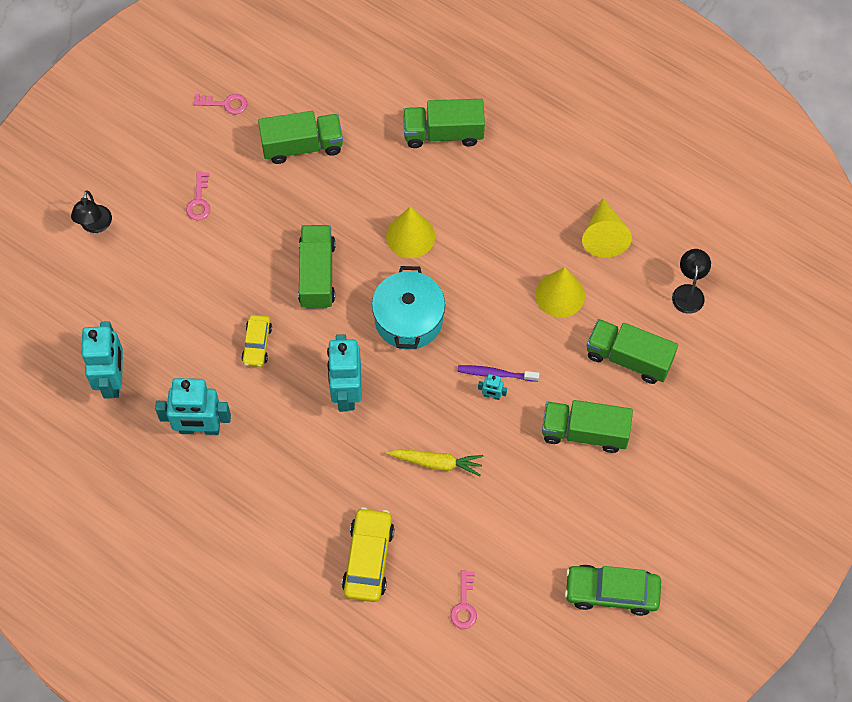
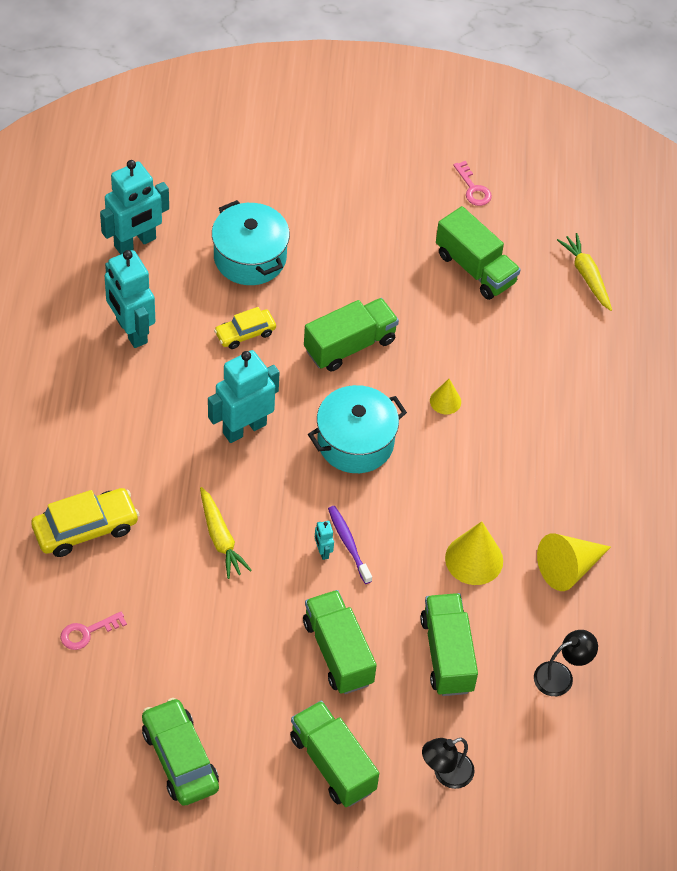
camera: 55 degrees right, 10 degrees down
(95, 225) = (277, 154): black lamp -> black lamp (446, 774)
(185, 301) = (250, 257): none -> turquoise pot
(199, 201) = (358, 218): pink key -> none
(358, 74) = (586, 275): none -> yellow carrot
(410, 236) = (445, 401): yellow cone -> yellow cone, size x0.57
(443, 133) = (577, 375): green truck -> green truck (332, 764)

